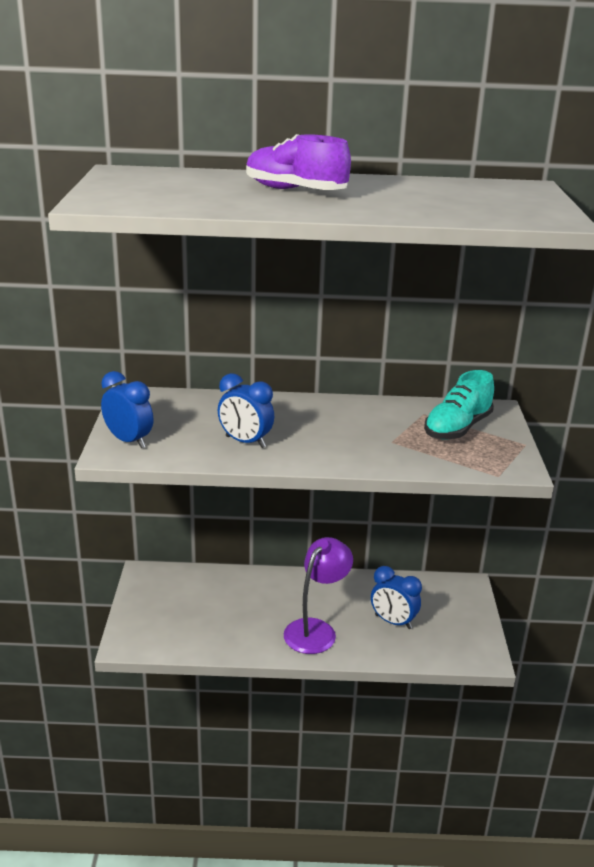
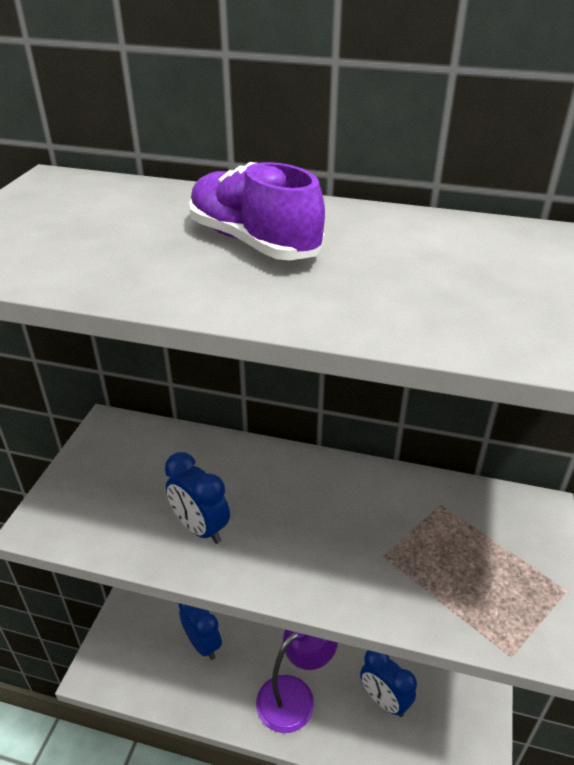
camera: 15 degrees right, 10 degrees up
(129, 441) = (68, 505): blue clock -> blue clock (202, 643)
(457, 428) = (478, 541): turquoise shoe -> none

